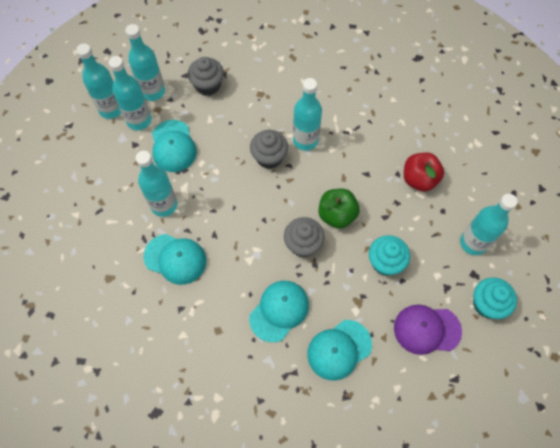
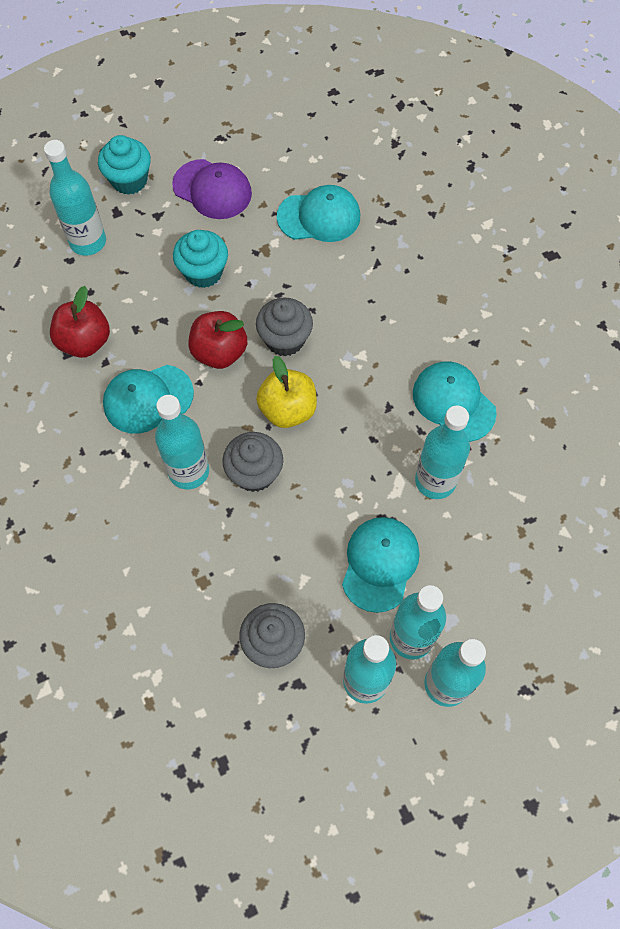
camera: 150 degrees left, 0 degrees up
(273, 202) = (288, 409): none -> yellow apple
(279, 311) = (360, 284): turquoise cap -> turquoise cap (148, 399)
(337, 215) = (219, 352): green apple -> red apple

